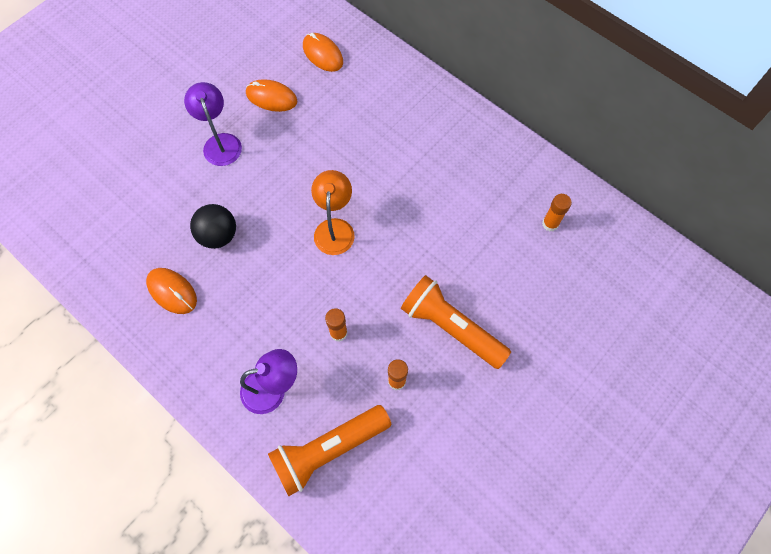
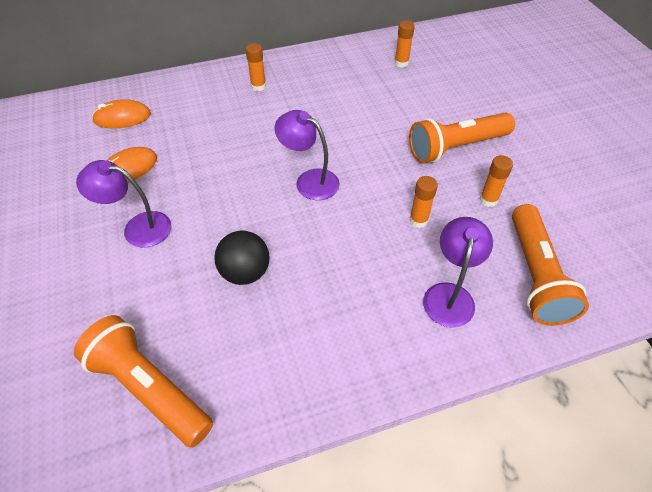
camera: 60 degrees left, 15 degrees down
(104, 234) = (149, 388): none -> orange flashlight
(172, 291) = (280, 343): orange mouse -> none
(335, 228) = (309, 180): orange lamp -> purple lamp
(427, 124) = (258, 86): none -> orange glue stick

